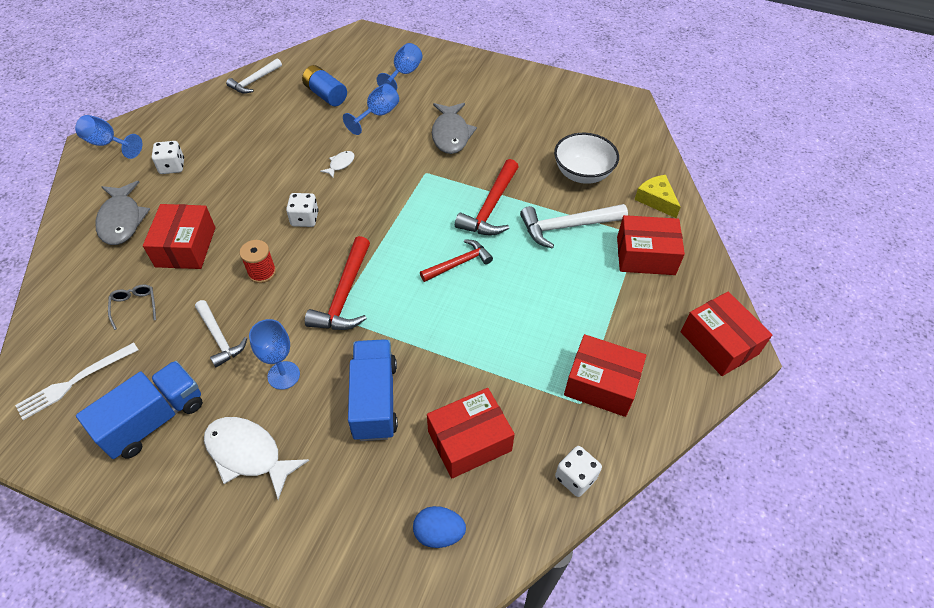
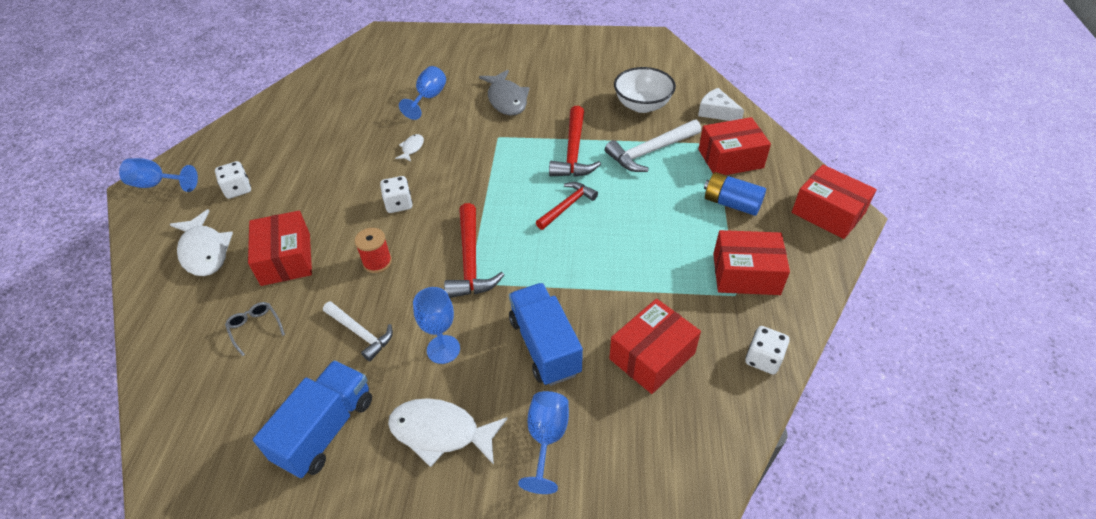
camera: 15 degrees left, 5 degrees down
(75, 382) = (220, 418): white fork -> none
(122, 220) = (204, 251): grey fish -> white fish
(254, 81) = (290, 95): white hammer -> none
(326, 95) = (369, 92): blue battery -> blue battery (731, 203)
(404, 74) = (437, 58): blue goblet -> blue goblet (546, 438)
(439, 533) = (663, 446): blue egg -> none
(656, 200) = (716, 112): yellow cheese -> white cheese

